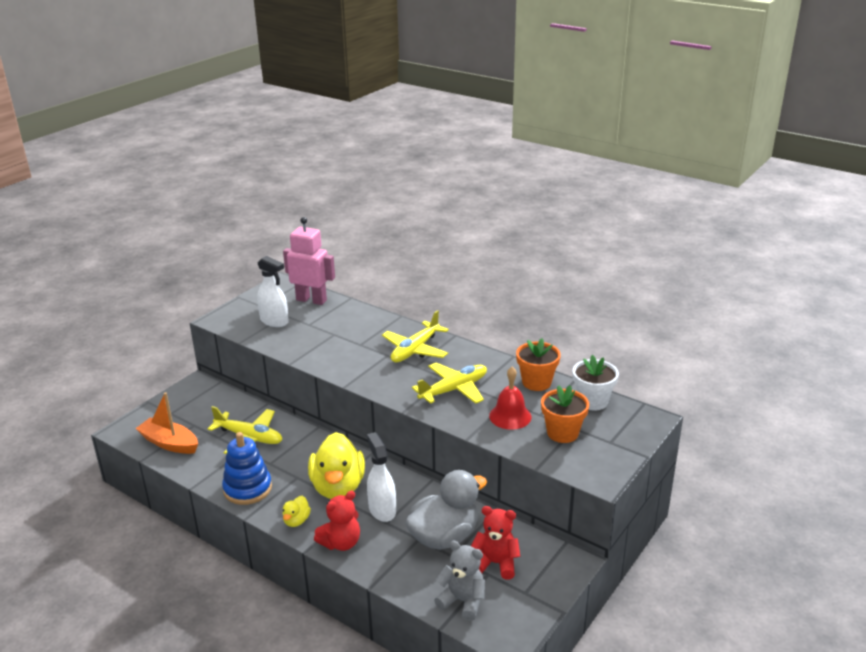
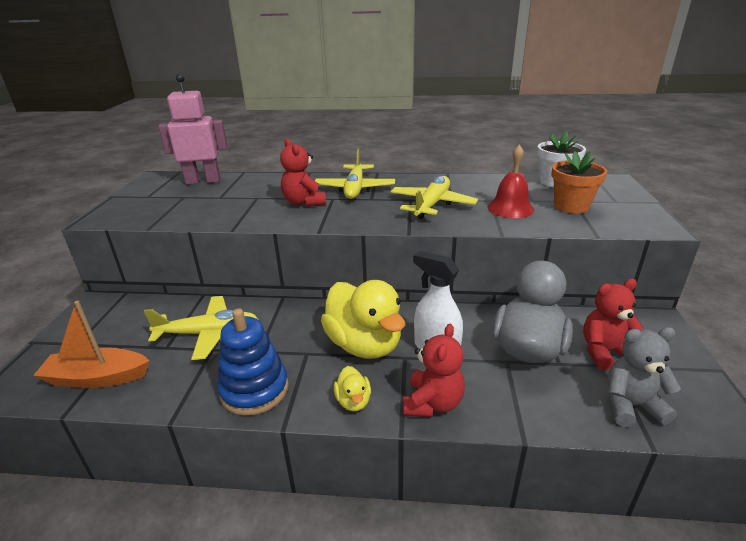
camera: 30 degrees left, 0 degrees up
(274, 321) = (176, 203): white spray bottle -> none
(362, 352) = (304, 202): none -> red teddy bear
(536, 382) = (493, 182): orange flower pot -> none

